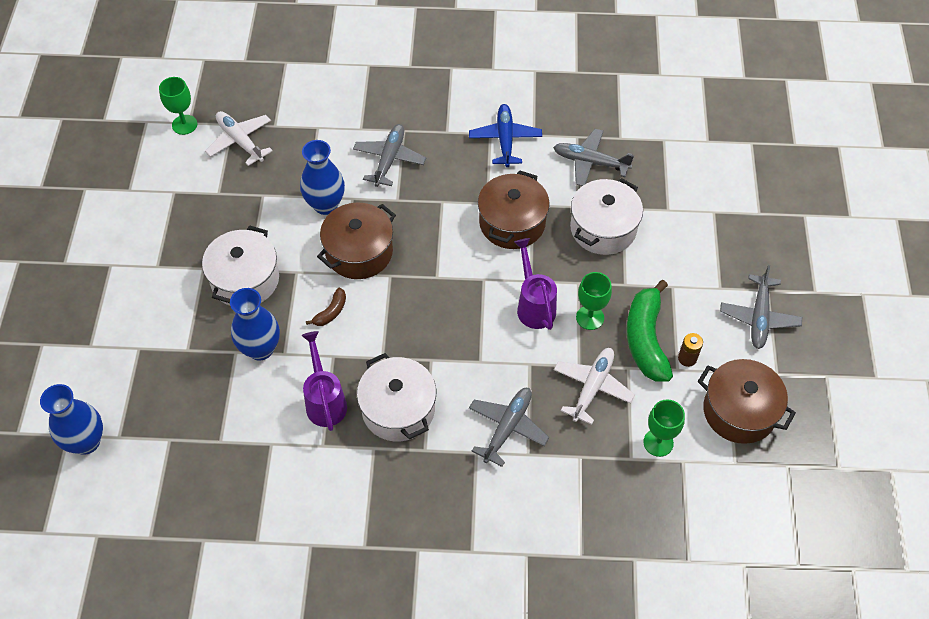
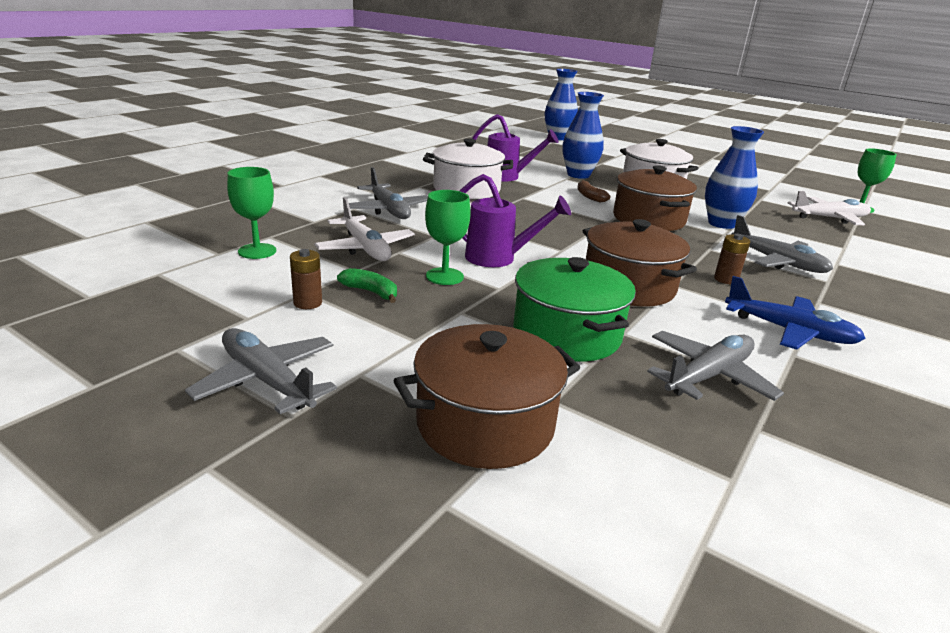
camera: 120 degrees right, 30 degrees down
(452, 179) = (726, 279): none -> brown battery
(603, 228) = (566, 334): white pot -> green pot
(646, 339) = (371, 292): green banana -> green banana, size x0.47
(739, 411) = (194, 301): brown pot -> brown pot (485, 424)

